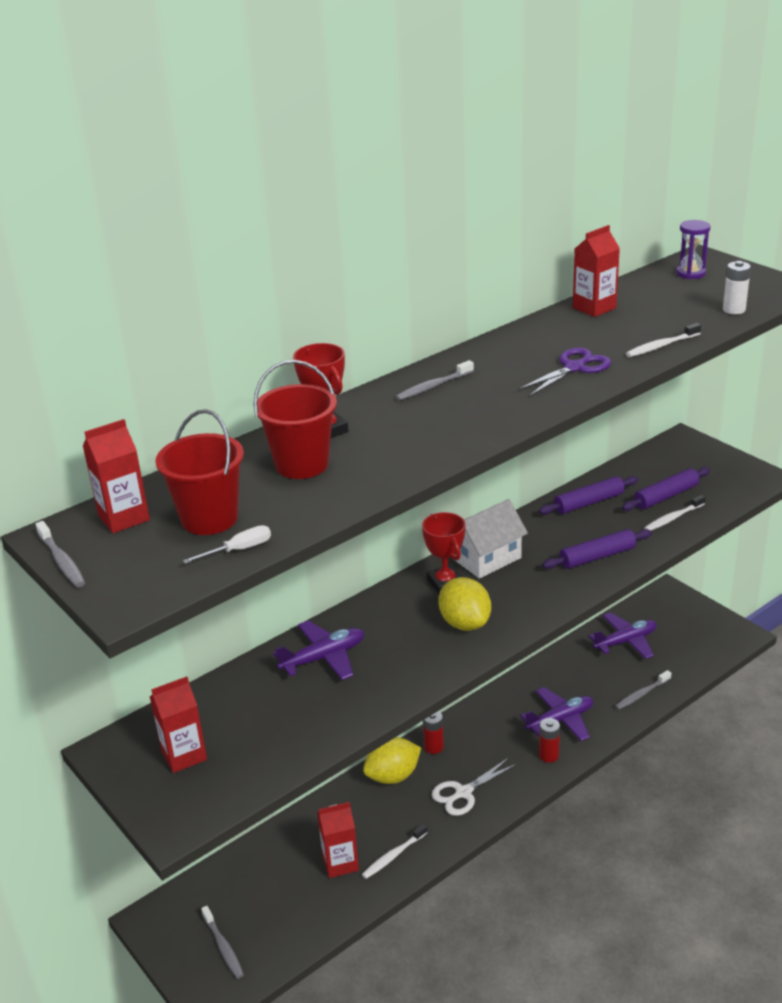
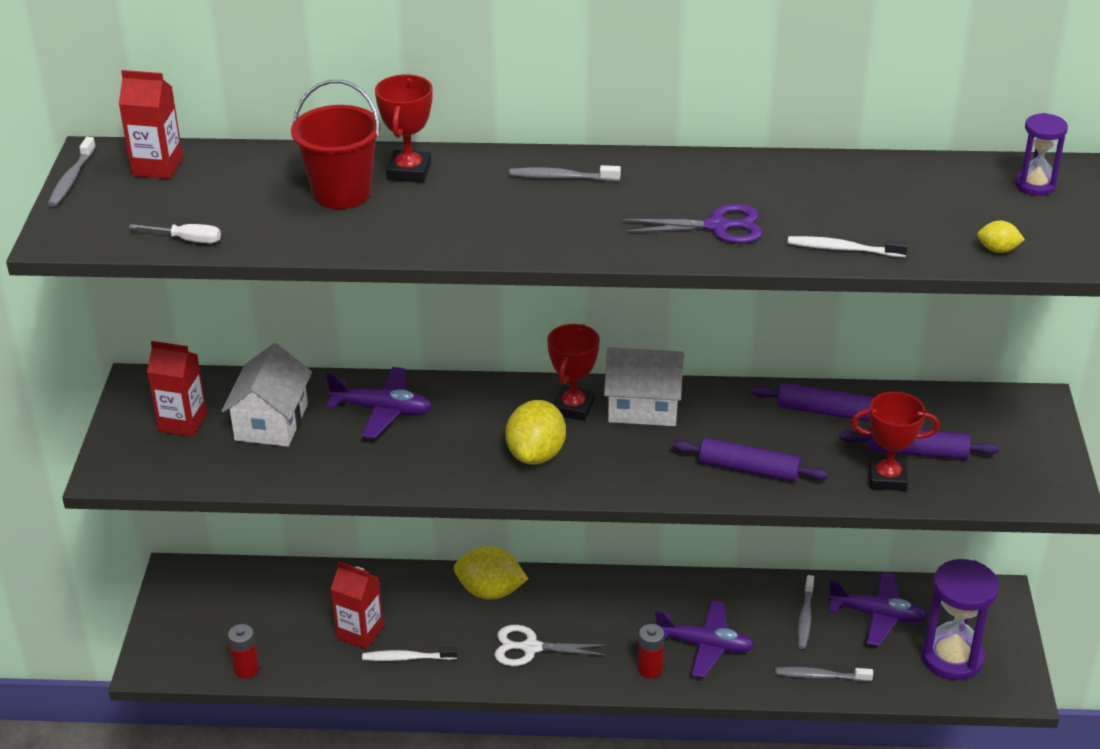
camera: 40 degrees right, 5 degrees up
(209, 518) = (208, 202): red bucket -> none
(223, 946) = (201, 633): grey toothbrush -> grey toothbrush (805, 617)
(254, 713) = (271, 422): none -> white house
(433, 747) = (557, 590): red battery -> red battery (246, 669)
(594, 308) = (855, 173): red carton -> none
(673, 518) = (887, 478): white toothbrush -> red trophy
(690, 639) = (952, 657): none -> purple hourglass
(734, 310) = (998, 250): white battery -> yellow lemon

